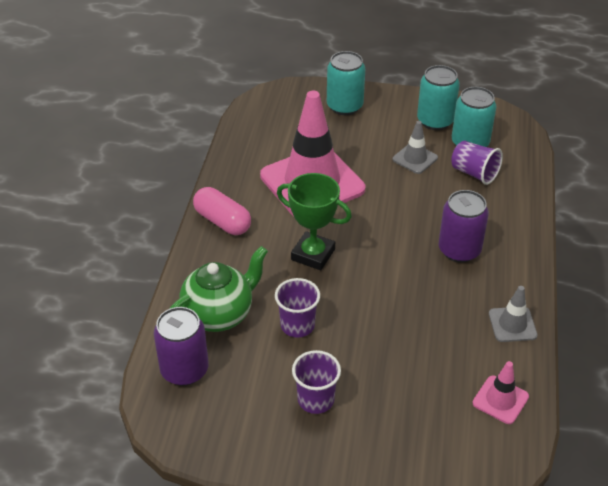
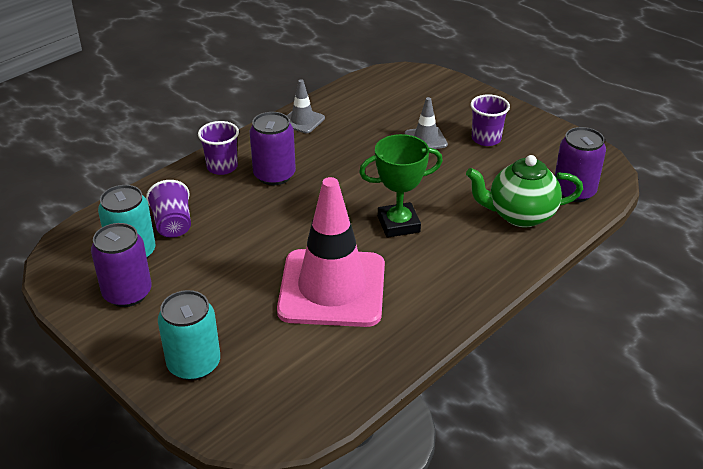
camera: 145 degrees left, 5 degrees down
(222, 221) = (458, 291): pink capsule -> none
(297, 325) = (460, 182): purple cup -> purple cup (222, 167)
(313, 254) = (398, 224): green trophy -> green trophy turned 75 degrees counterclockwise
(415, 158) = (204, 263): grey traffic cone -> grey traffic cone (425, 139)
(435, 121) = (127, 293): turquoise can -> purple can
(500, 400) = (363, 94): pink traffic cone -> none

